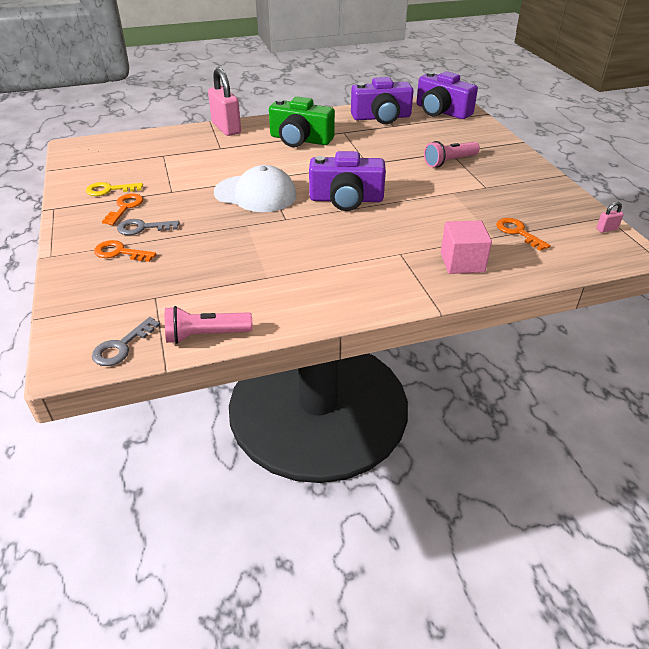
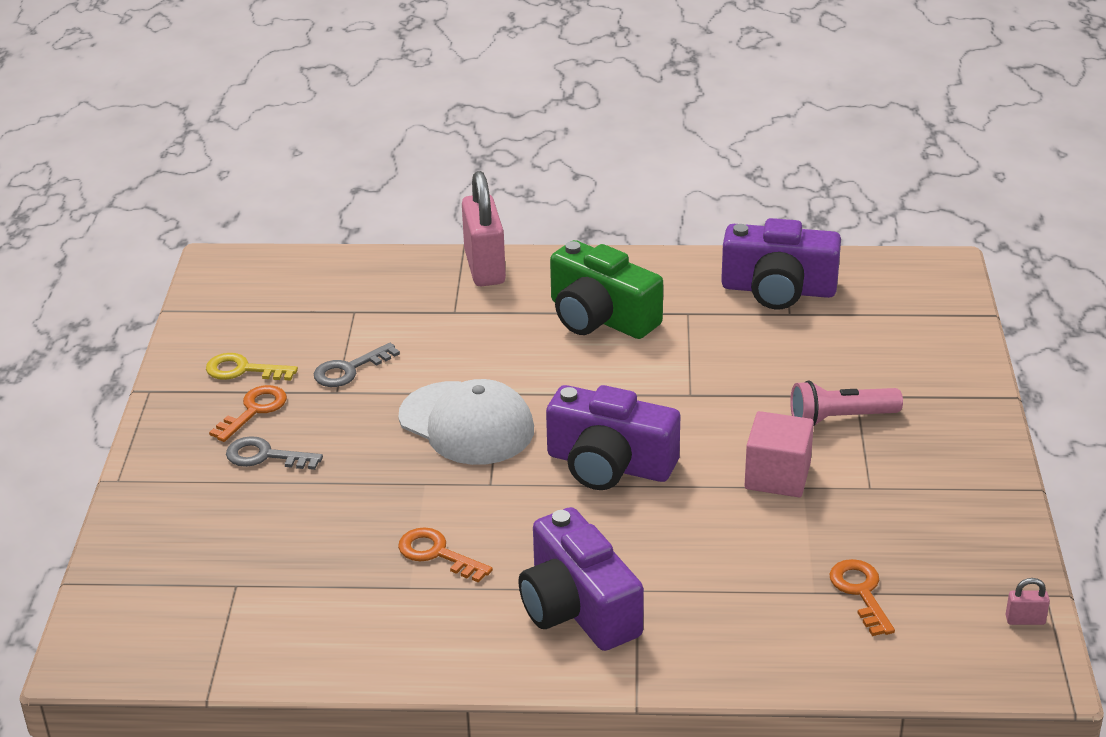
camera: 20 degrees right, 5 degrees down
(120, 252) = (215, 495): orange key -> orange key (437, 554)
(122, 346) = (162, 654): grey key -> grey key (349, 370)
(205, 335) = (279, 663): pink flashlight -> none
(441, 111) = (904, 294): purple camera -> purple camera (578, 608)
(462, 262) = (726, 629): pink cube -> pink cube (777, 476)

